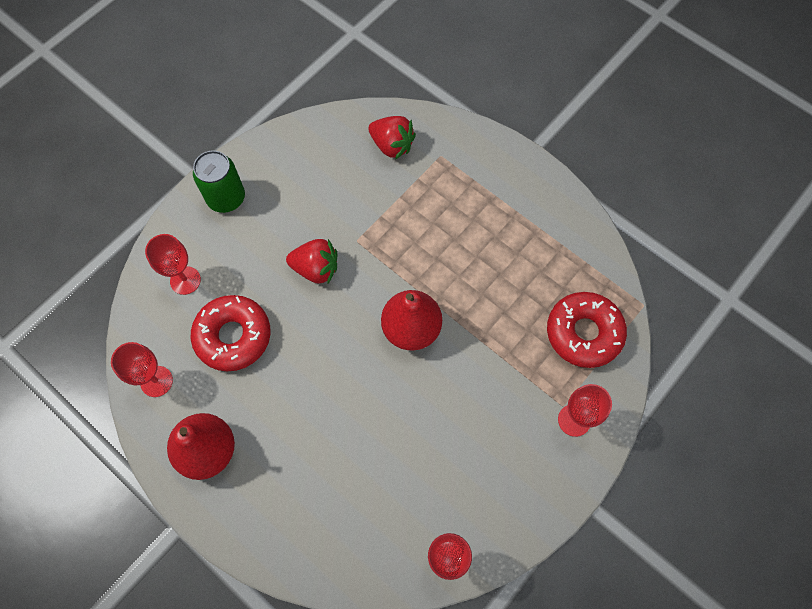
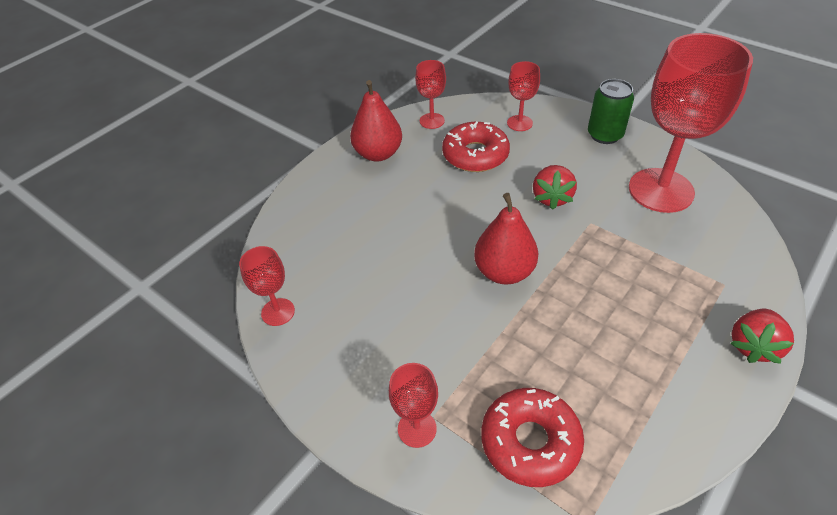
camera: 90 degrees right, 20 degrees down
(321, 170) = (661, 190): none -> red goblet
(392, 145) = (716, 241): red strawberry -> red strawberry (753, 346)

